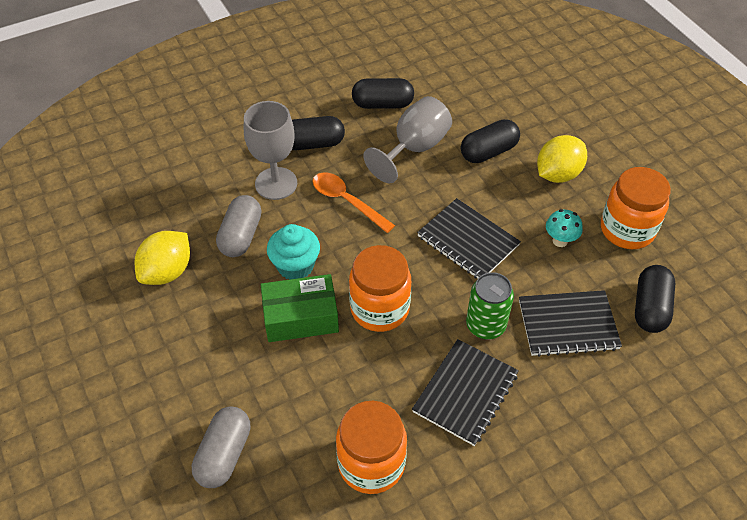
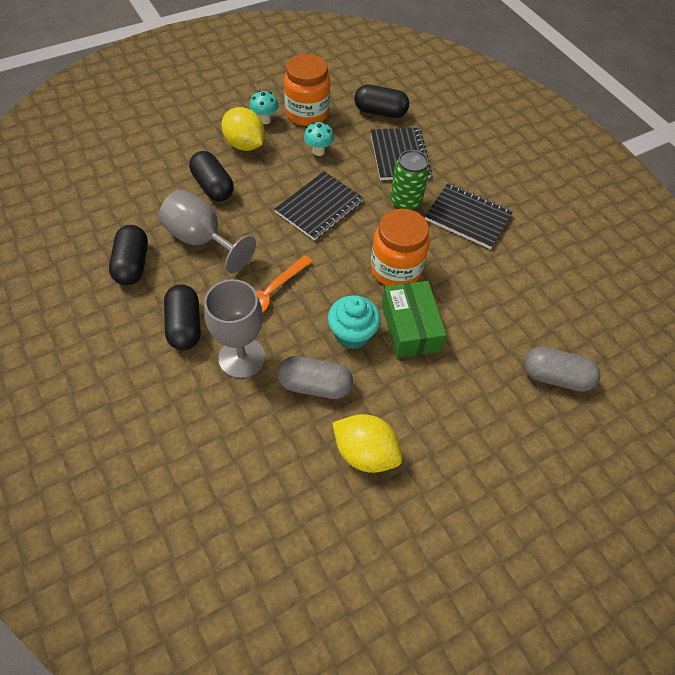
camera: 95 degrees left, 5 degrees up
(371, 464) = (538, 275): orange jar -> none
(604, 190) = (265, 120): none -> turquoise mushroom

